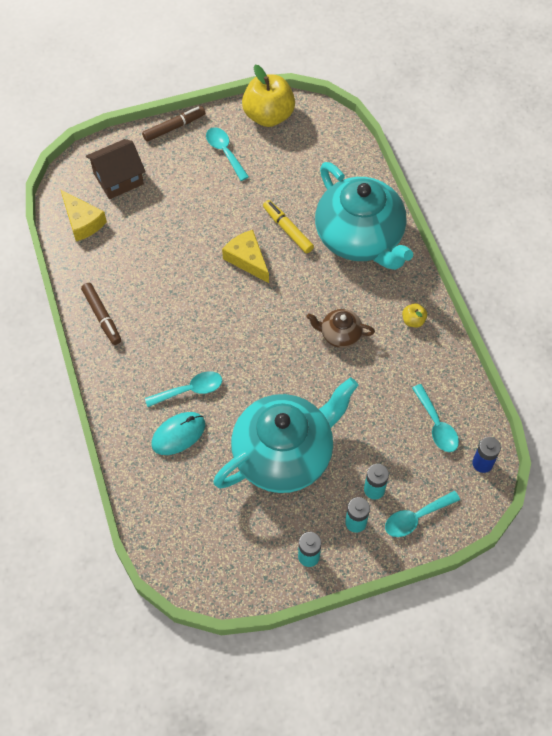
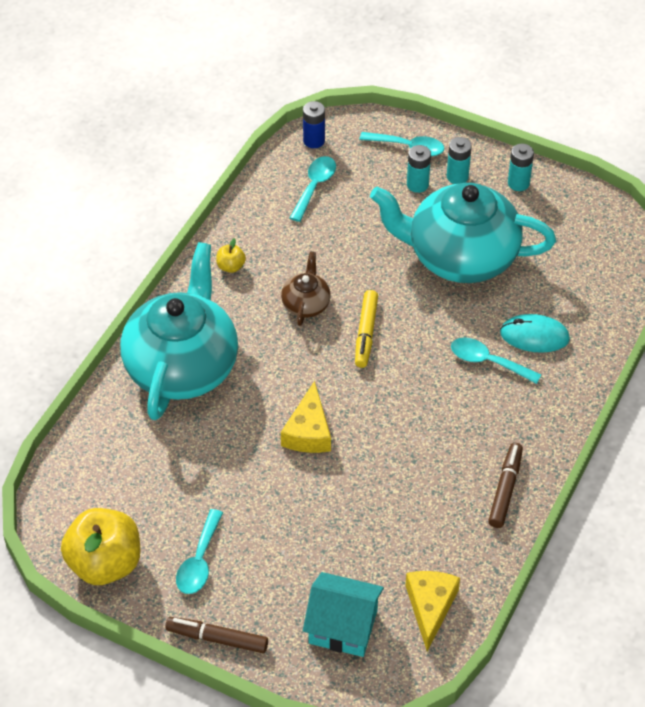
camera: 135 degrees left, 10 degrees down
(118, 179) = (343, 626): brown house -> turquoise house
(288, 230) = (237, 428): yellow marker -> yellow marker (366, 333)
(340, 335) = (306, 304): brown teapot -> brown teapot turned 135 degrees counterclockwise

